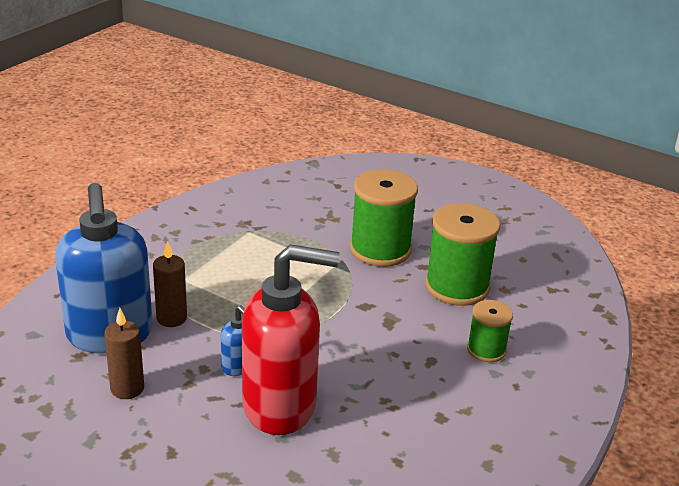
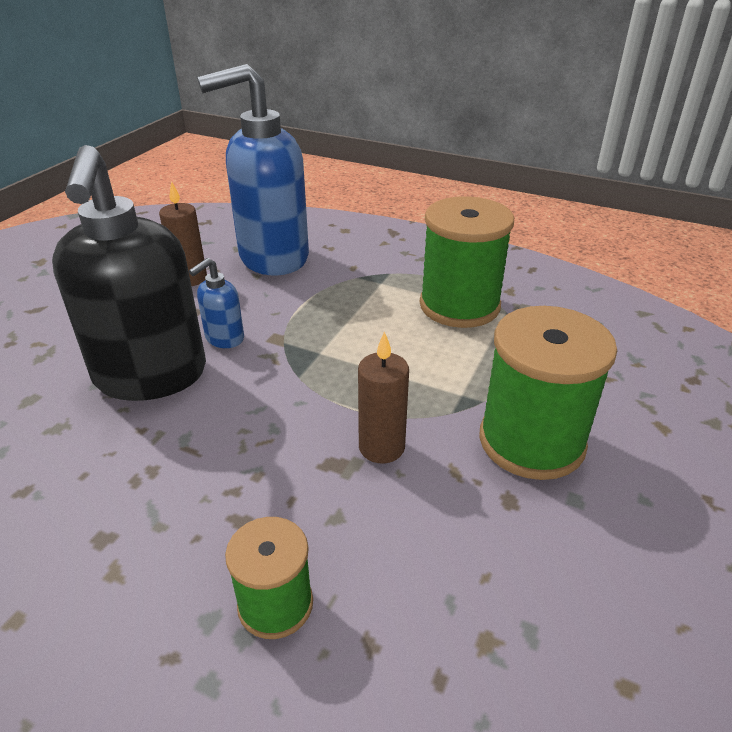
camera: 85 degrees right, 5 degrees up
(171, 318) = (306, 286): brown candle -> brown candle (381, 447)
(280, 406) = (151, 376): red soap dispenser -> black soap dispenser
(457, 287) = (463, 553): green spool -> green spool (459, 305)

